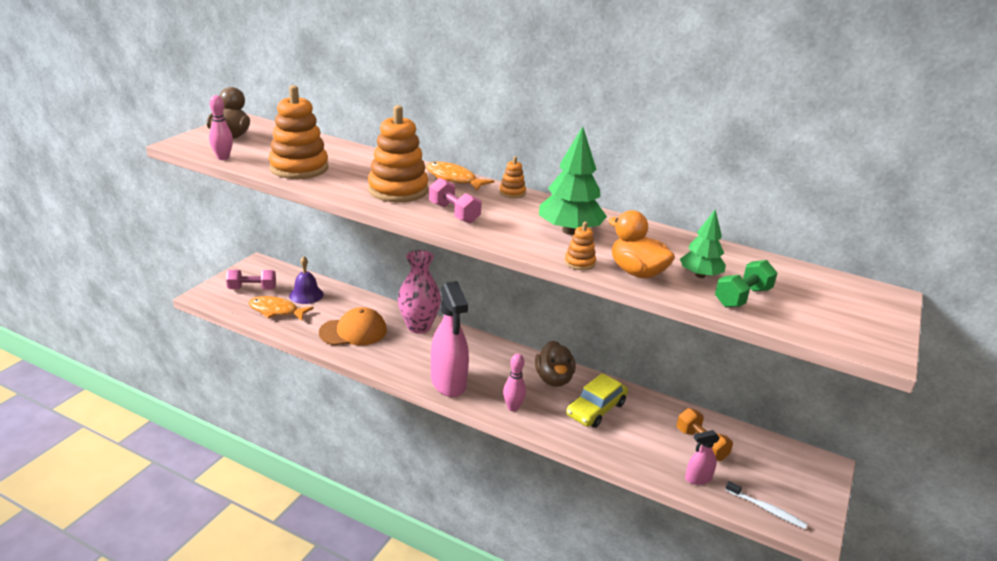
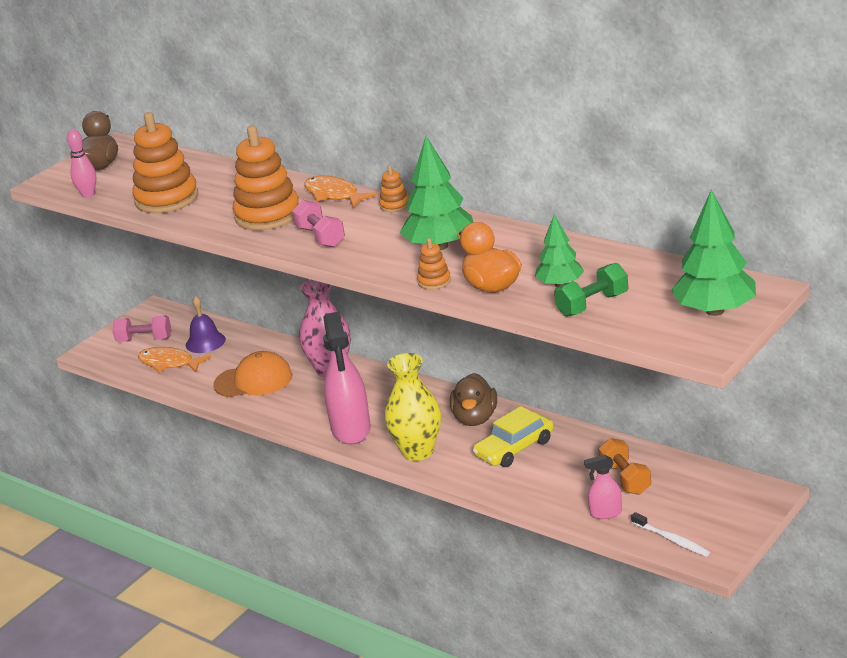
camera: 15 degrees right, 0 degrees up
(513, 407) = (418, 451): pink bowling pin -> yellow vase
(860, 312) = (715, 311): none -> green tree

